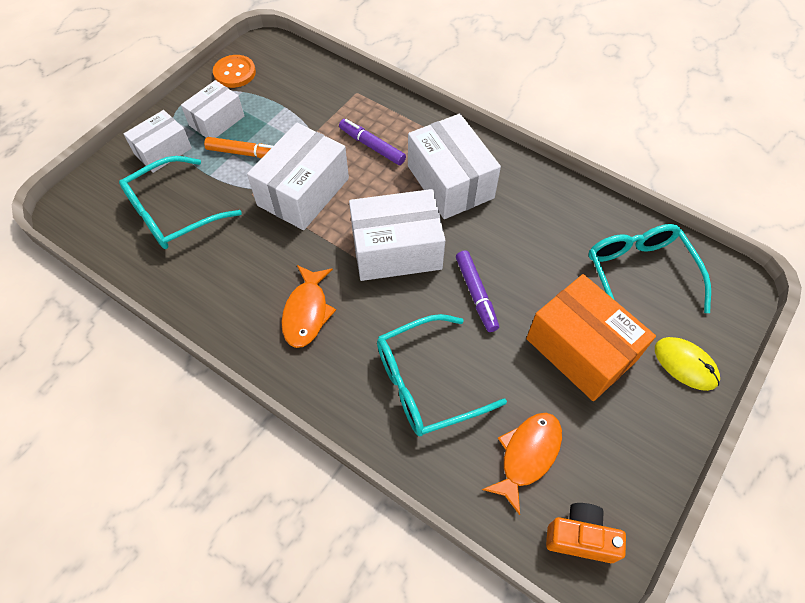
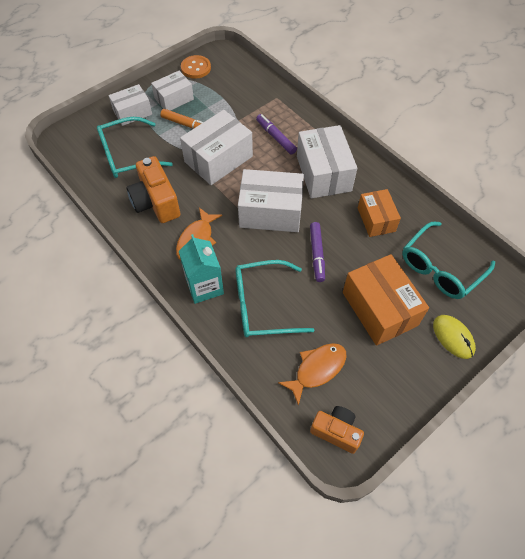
camera: 15 degrees right, 0 degrees up
(233, 271) = (156, 202): none -> orange camera
(337, 376) = (204, 286): none -> turquoise carton
(537, 229) = (376, 219): none -> orange box
(639, 275) = (440, 268): turquoise glasses -> turquoise glasses turned 135 degrees counterclockwise

